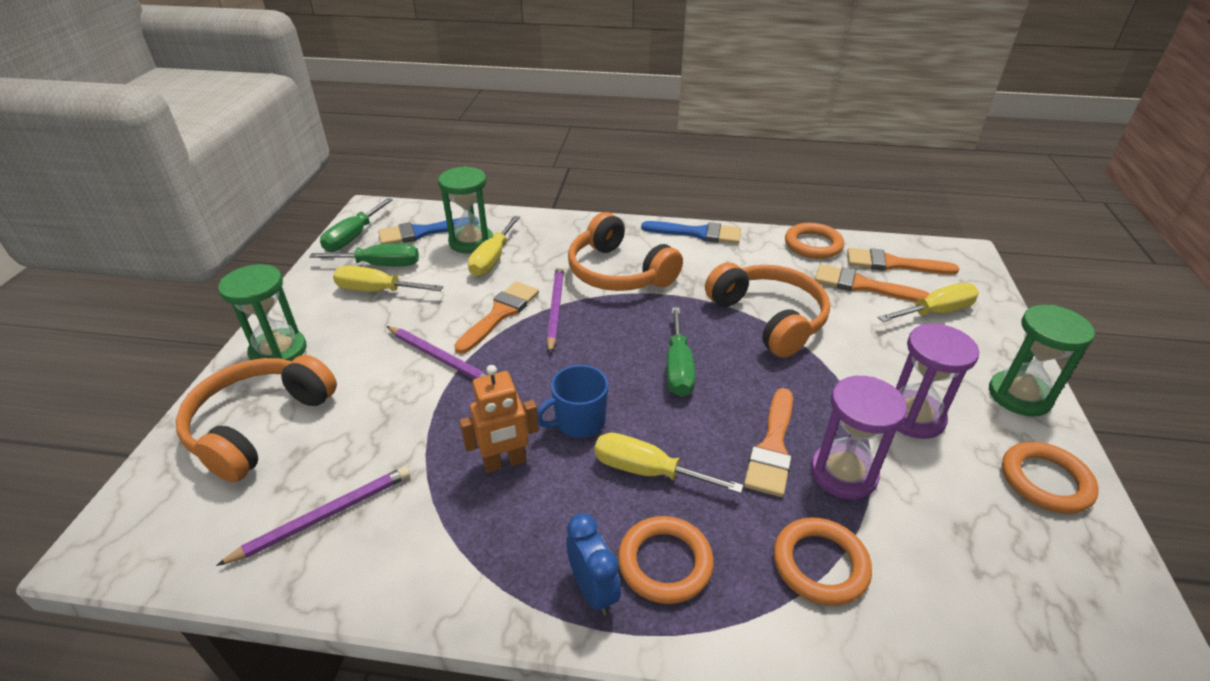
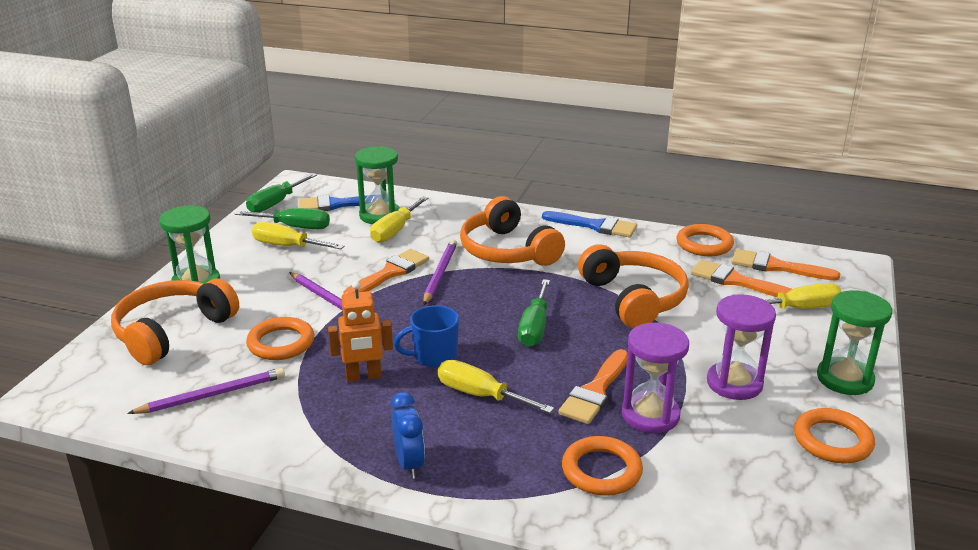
camera: 10 degrees right, 10 degrees down
(665, 563) = (473, 454): orange ring -> orange ring (281, 343)

